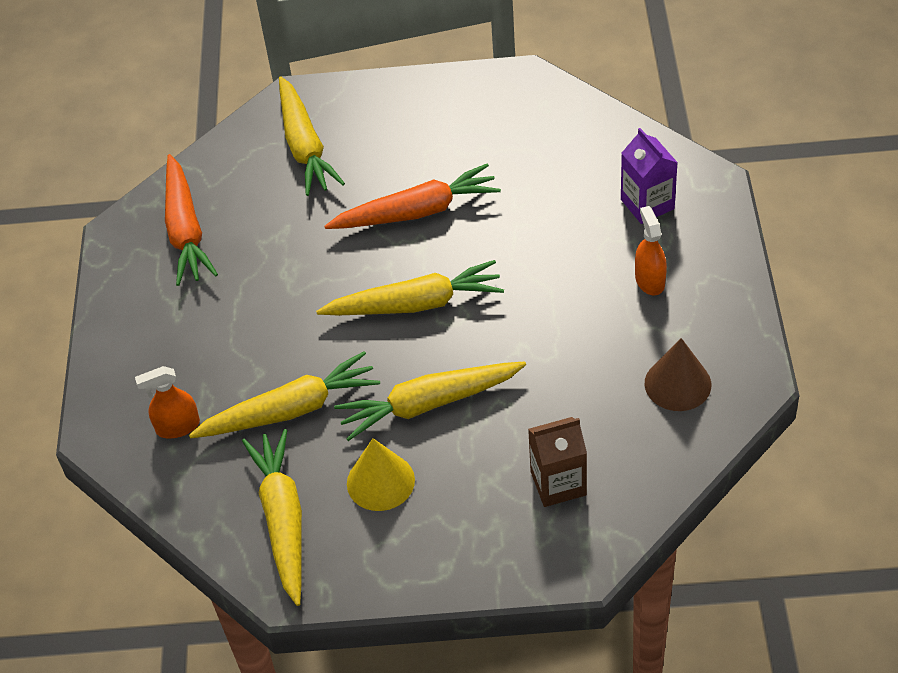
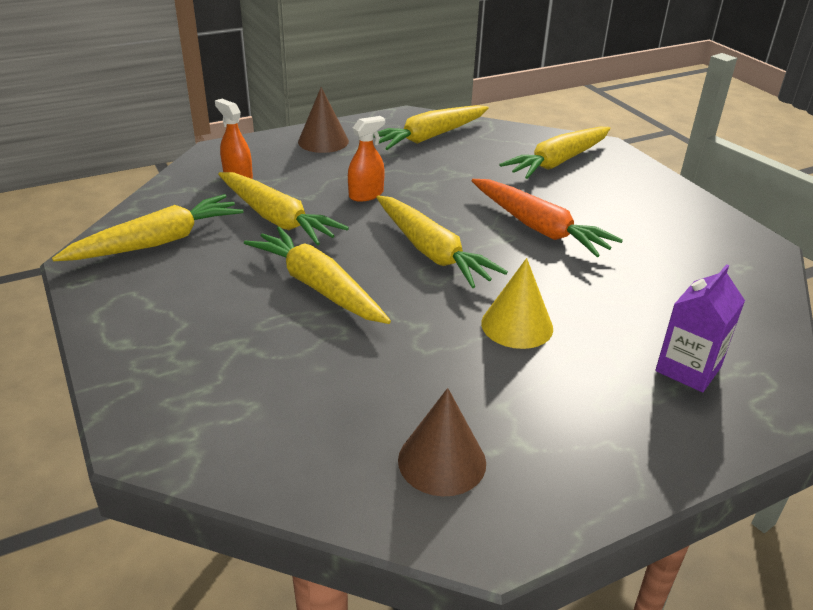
camera: 60 degrees right, 15 degrees down
(137, 329) = (323, 141): none -> brown cone
(185, 230) = (429, 137): orange carrot -> yellow carrot
(380, 481) = (215, 281): yellow cone -> yellow cone (517, 325)
(558, 483) = (252, 395): brown carton -> none
(649, 280) = (579, 398): orange spray bottle -> orange spray bottle (366, 194)

